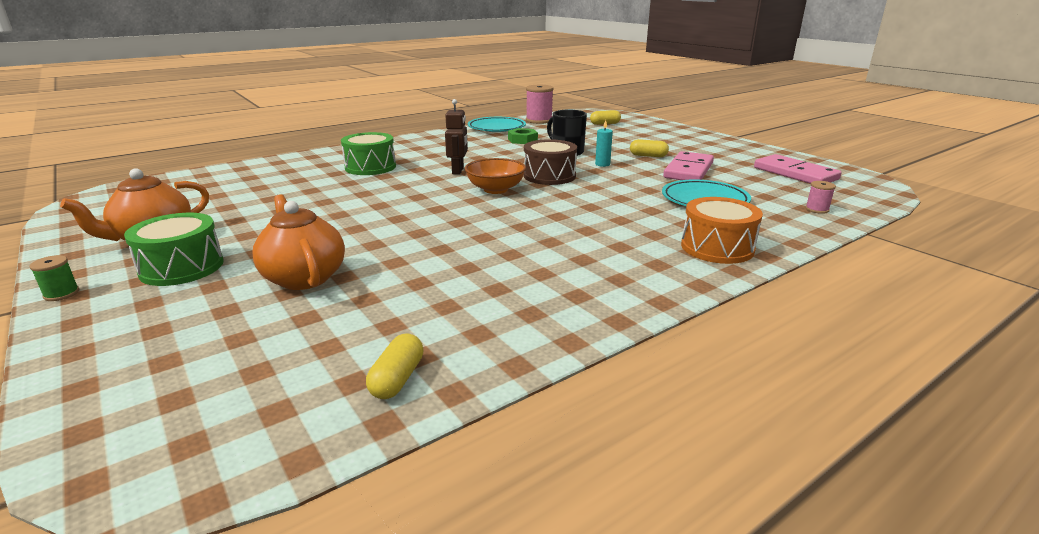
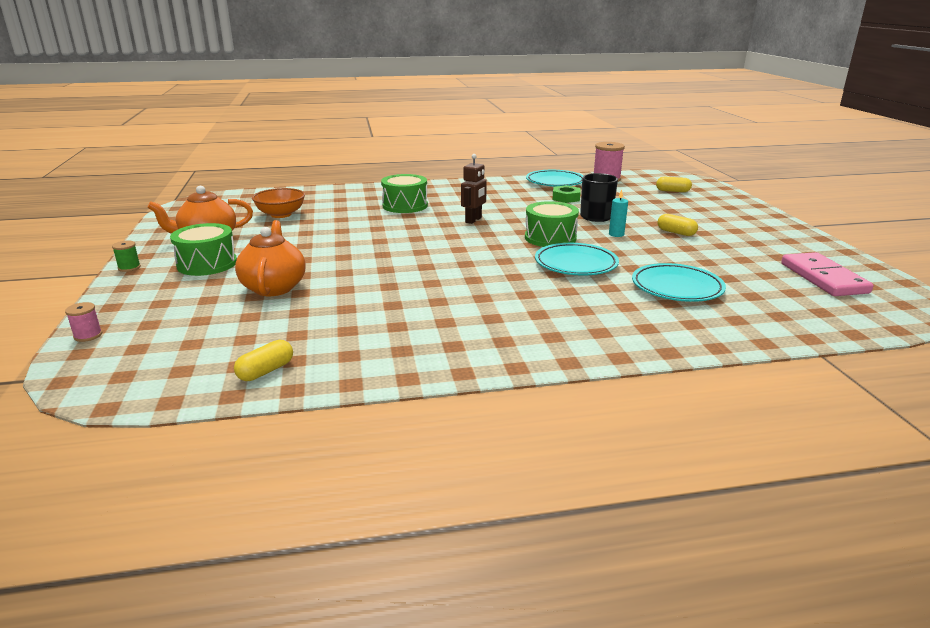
camera: 25 degrees right, 0 degrees up
(495, 189) = (487, 243): orange bowl -> orange bowl (281, 214)
(549, 176) = (550, 238): brown drum -> green drum
(599, 195) = (576, 264): none -> turquoise plate
(688, 170) = (700, 255): pink domino -> none
(717, 247) = (628, 334): orange drum -> none
(817, 209) = (792, 320): pink spool -> pink spool (88, 335)

